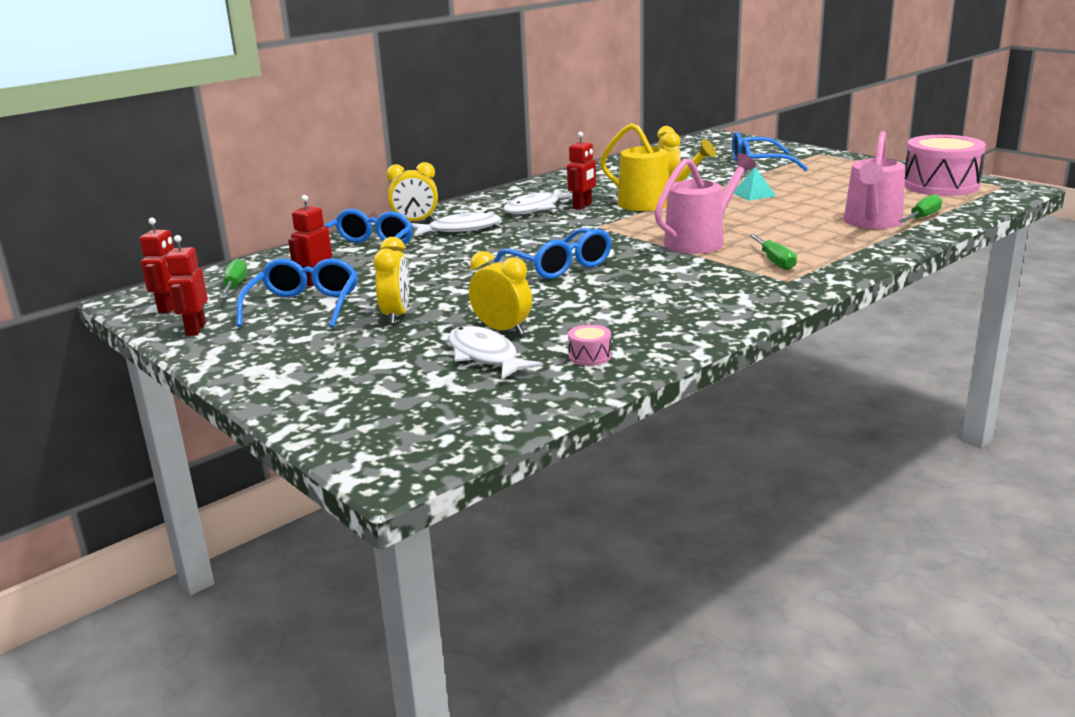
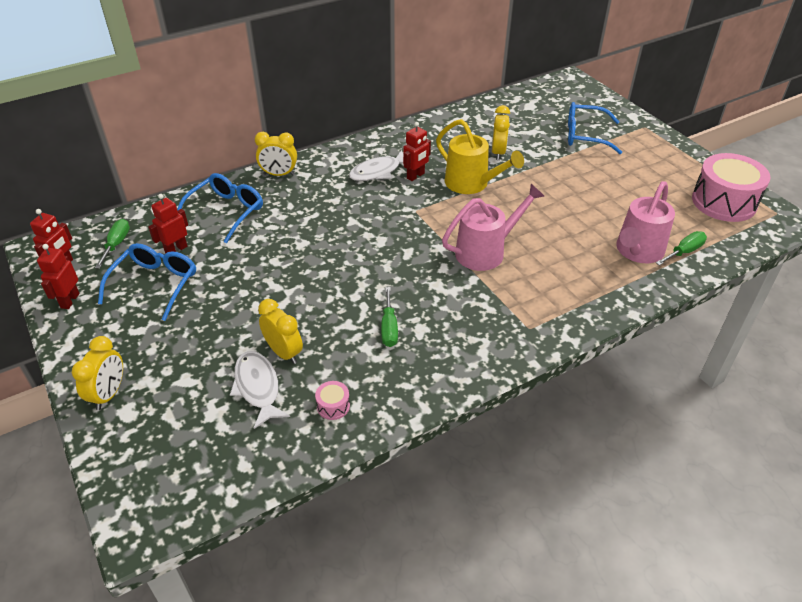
camera: 10 degrees right, 20 degrees up
(396, 315) = (215, 313): yellow clock -> yellow clock (109, 394)
(460, 229) = (308, 193): white fish -> none
(560, 266) = (362, 266): blue glasses -> none
(753, 194) = (560, 184): turquoise pyramid -> none
(775, 262) = (532, 297): green screwdriver -> green screwdriver (389, 328)

